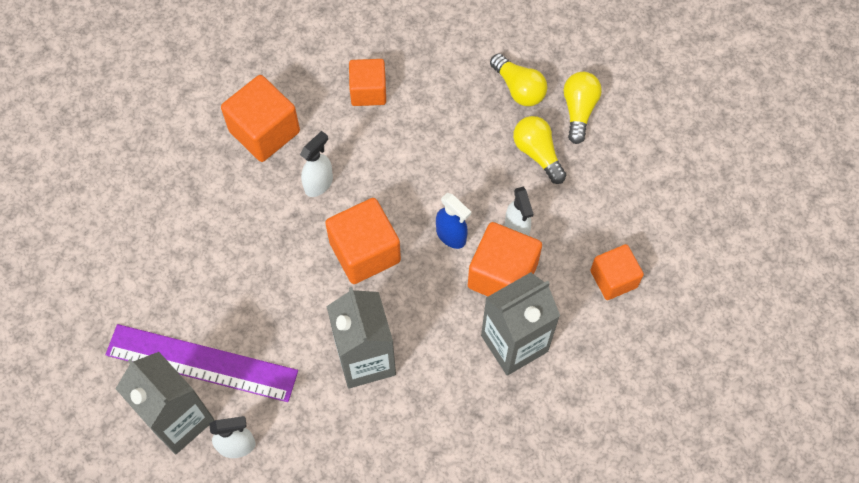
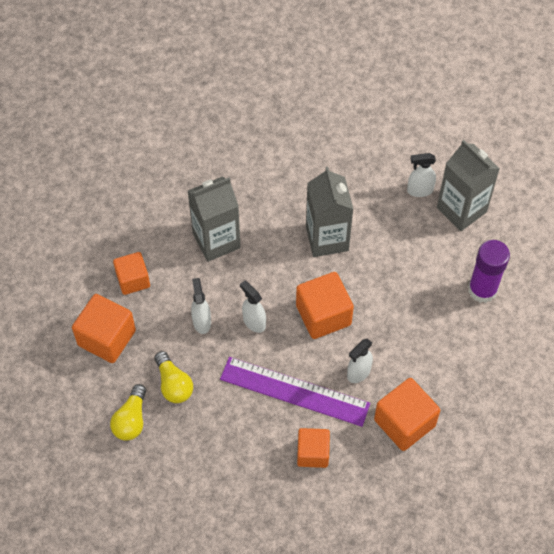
camera: 175 degrees left, 5 degrees down
(160, 302) = (482, 289): none -> purple glue stick
(201, 363) = (448, 245): purple ruler -> purple ruler (294, 391)
(451, 236) = (254, 322): blue spray bottle -> white spray bottle
(502, 275) = (218, 289): orange cube -> orange cube (107, 338)
(519, 88) = (180, 445): yellow light bulb -> none

